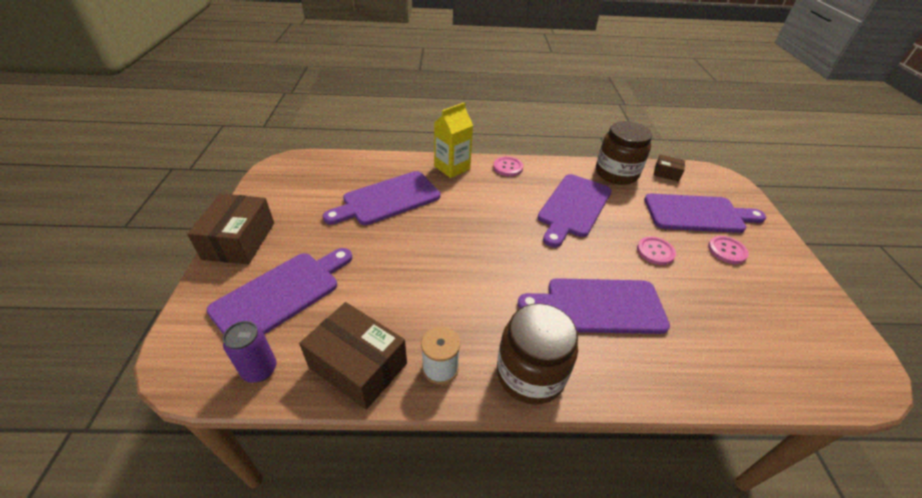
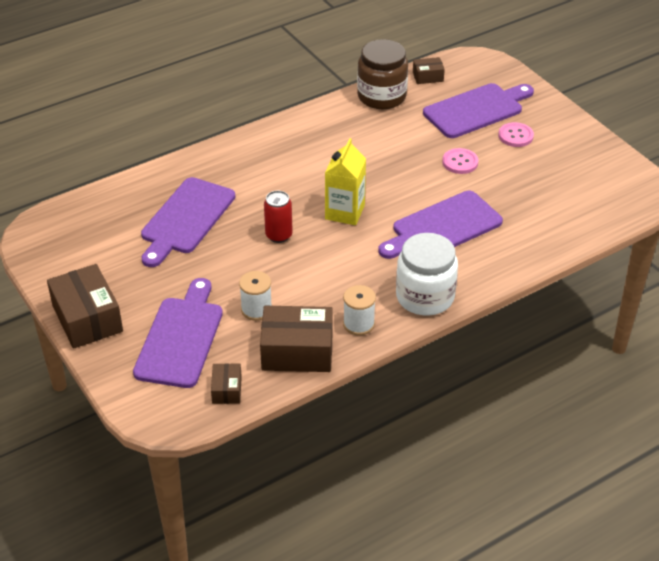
camera: 30 degrees left, 0 degrees up
(260, 370) = (226, 390): purple can -> brown box
(365, 300) = (256, 309): none -> white spool
(444, 243) = (279, 235): none -> red can
(452, 167) = (217, 158): yellow carton -> yellow carton (345, 212)
(508, 167) = (273, 134): pink button -> none
(530, 374) = (425, 297): brown jar -> white jar
(573, 207) = (366, 150): purple cutting board -> none

